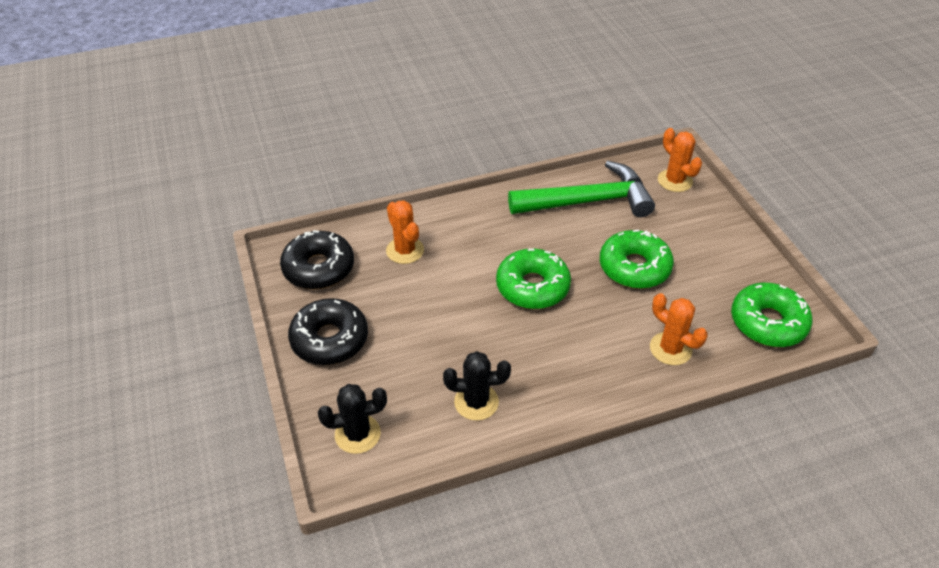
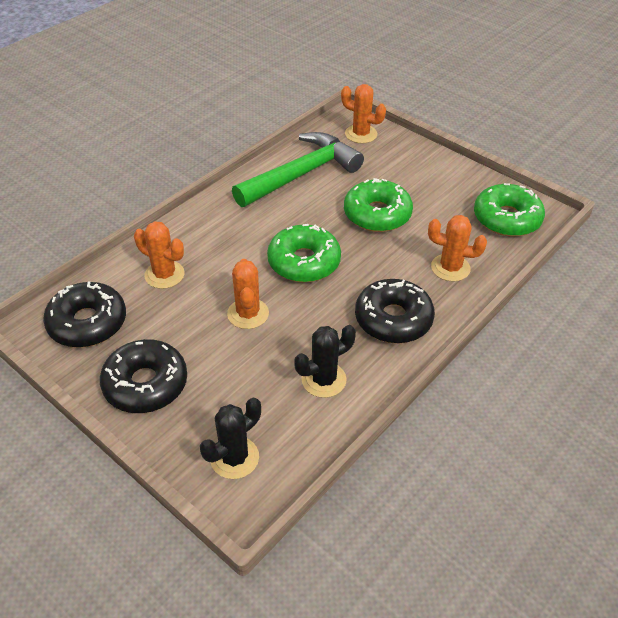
camera: 30 degrees left, 0 degrees up
(451, 314) = (248, 314): none -> orange cactus
(578, 375) = (393, 319): none -> black donut

